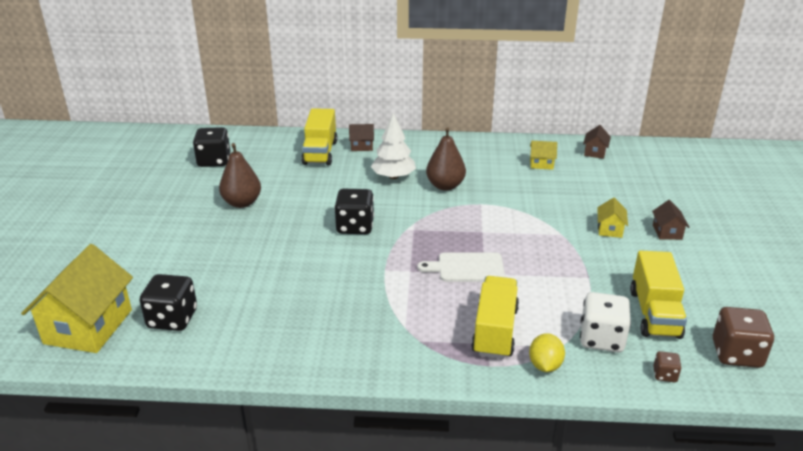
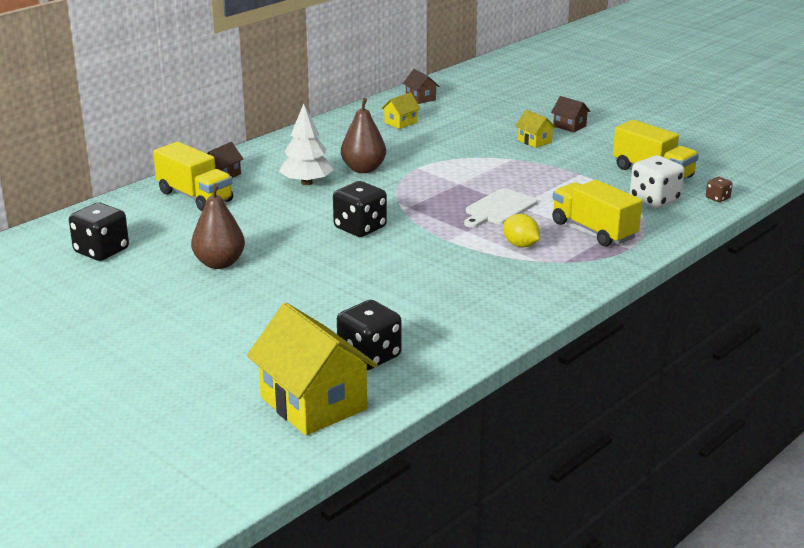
camera: 50 degrees left, 5 degrees down
(545, 365) = (656, 230): yellow lemon -> yellow lemon (520, 245)
(736, 354) = (727, 169): brown dice -> none

